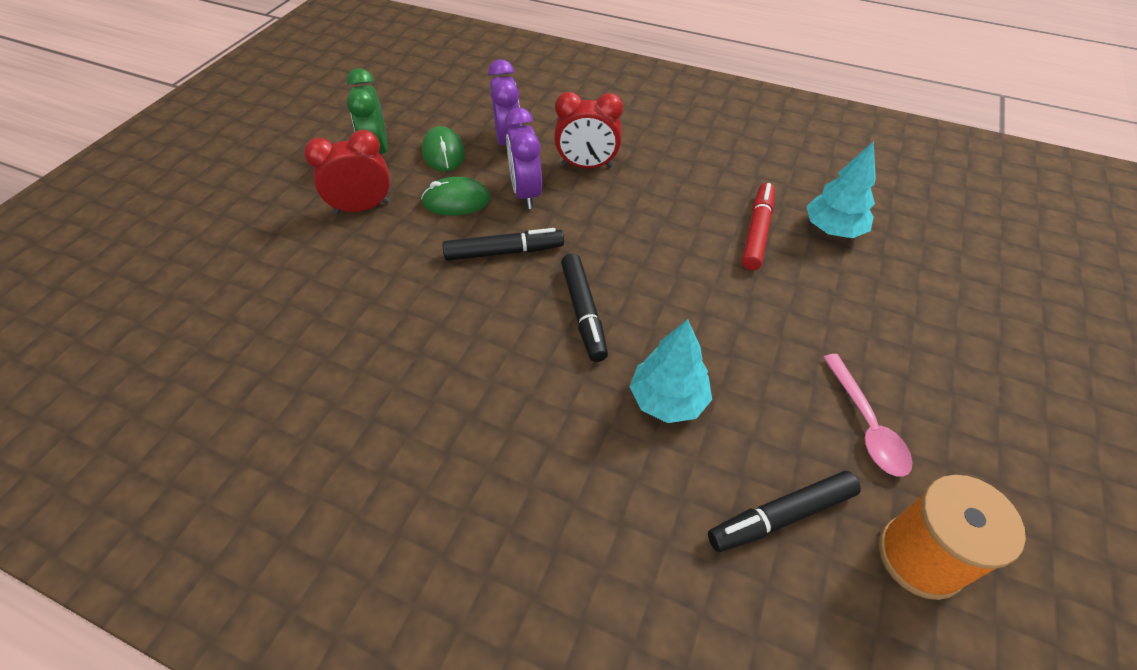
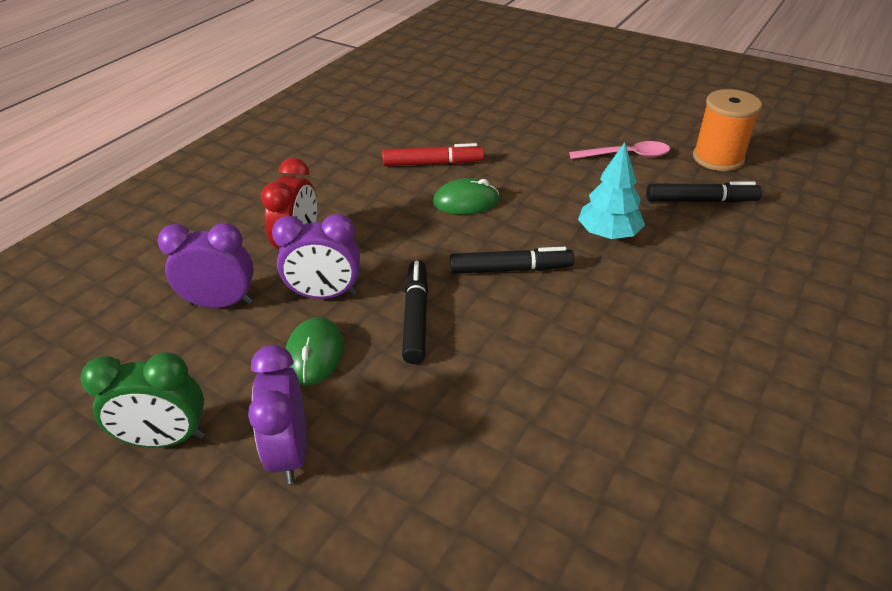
camera: 80 degrees left, 10 degrees down
(362, 208) = (290, 452): red clock -> purple clock
(443, 153) = (210, 365): green mouse -> green mouse (466, 201)
(757, 232) = (433, 163): red marker -> red marker turned 150 degrees clockwise
(781, 516) = (701, 201): black marker -> black marker turned 75 degrees counterclockwise
(833, 229) = (440, 130): turquoise tree -> none

